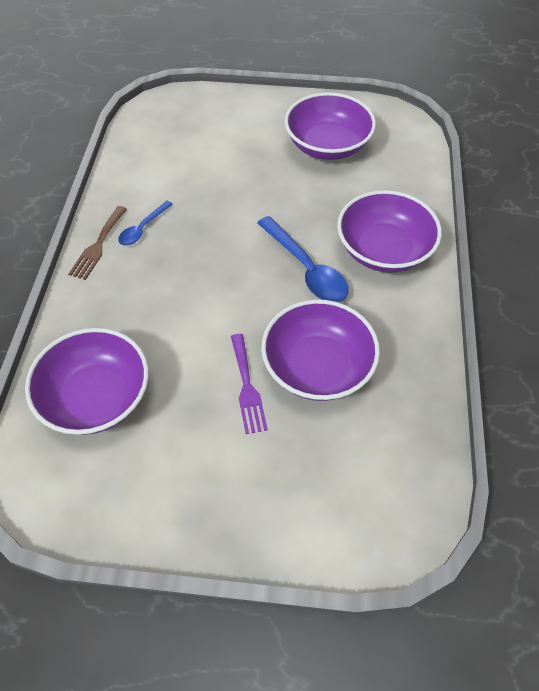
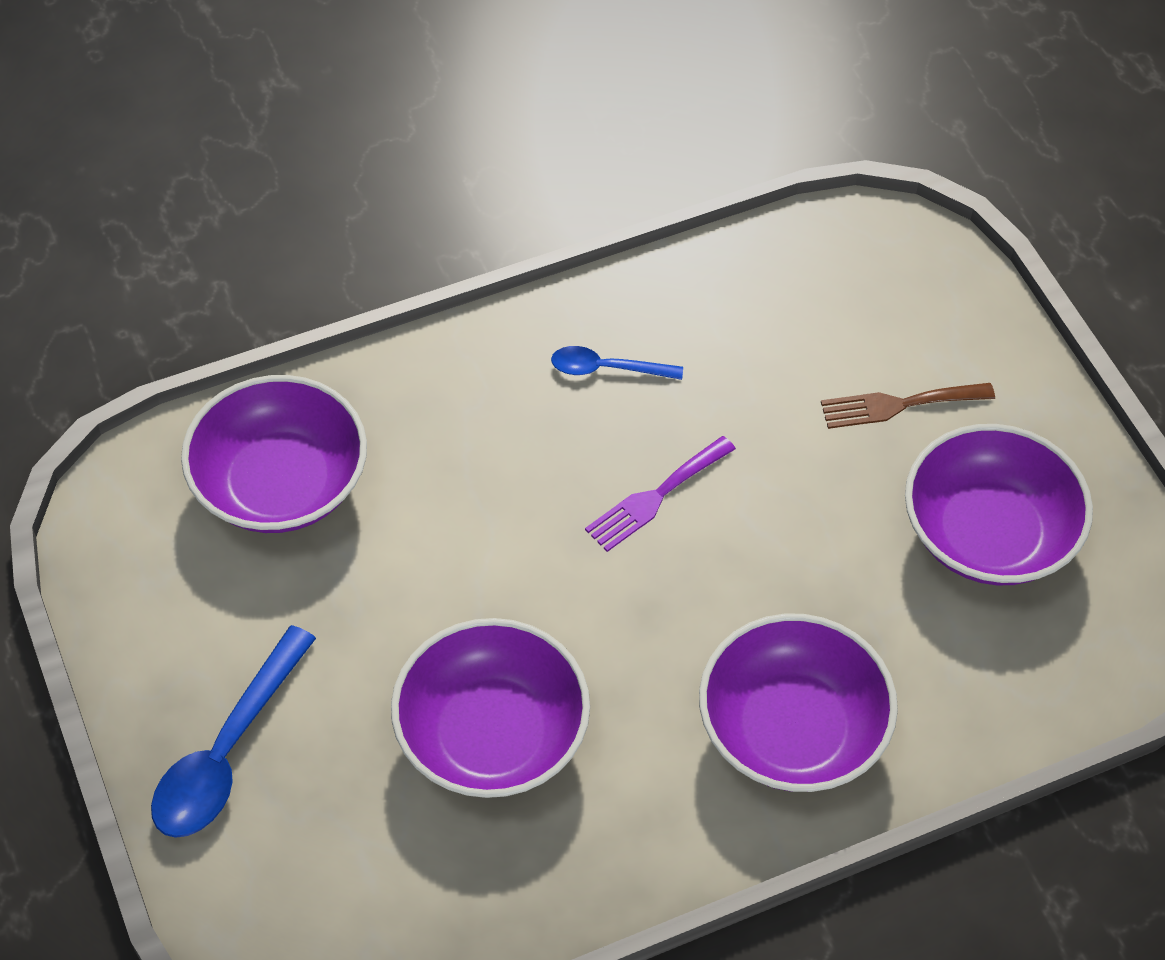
camera: 60 degrees right, 0 degrees up
(98, 245) = (536, 332): brown fork -> brown fork (899, 405)
(247, 387) = (402, 658): purple fork -> purple fork (656, 497)
(306, 269) = (673, 632): blue spoon -> blue spoon (227, 752)

